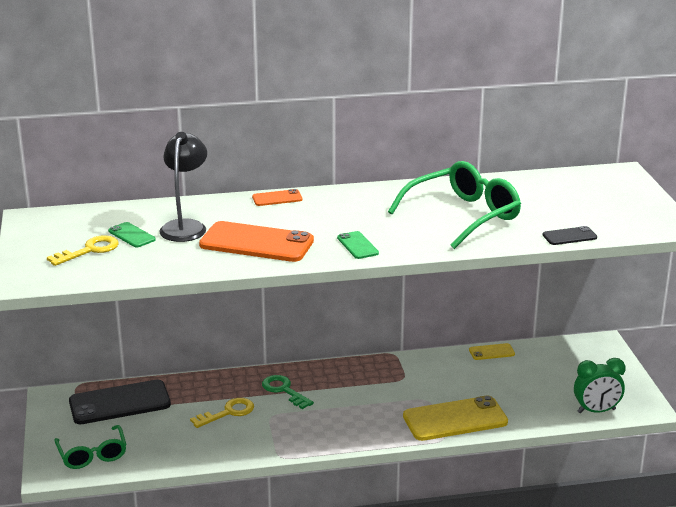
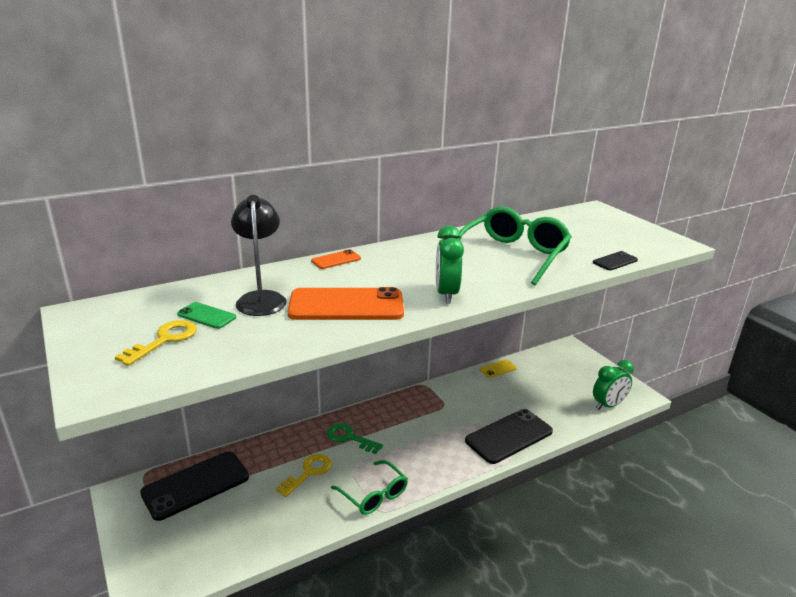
camera: 20 degrees left, 0 degrees up
(92, 455) = (186, 556): green glasses -> green glasses (374, 495)
(357, 245) = (446, 294): green phone -> green clock
(455, 419) = (509, 436): yellow phone -> black phone

